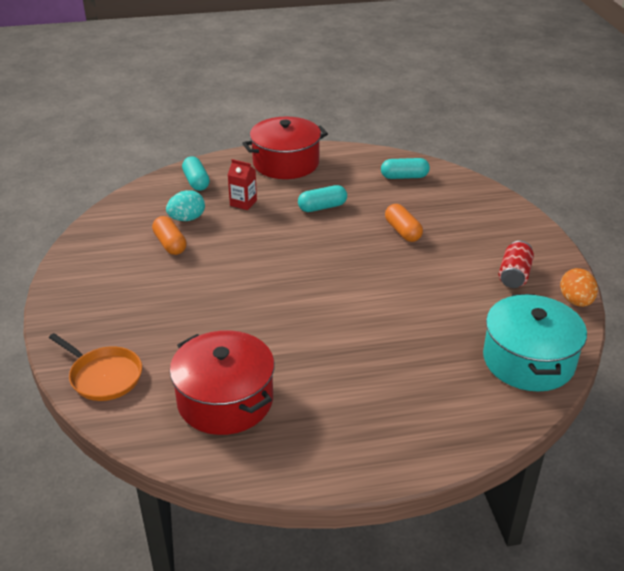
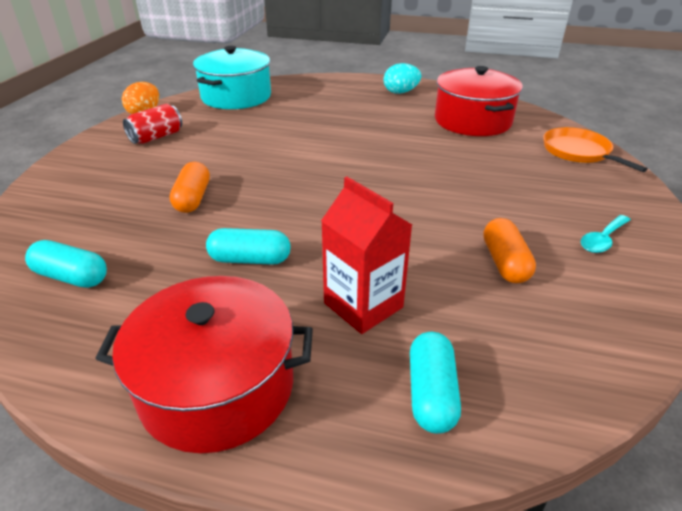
camera: 155 degrees left, 0 degrees up
(103, 277) = (602, 240): none -> turquoise spoon
(187, 219) = (470, 301): turquoise egg -> turquoise egg (400, 92)
(243, 203) = (363, 305): red carton -> red carton, size x1.56

